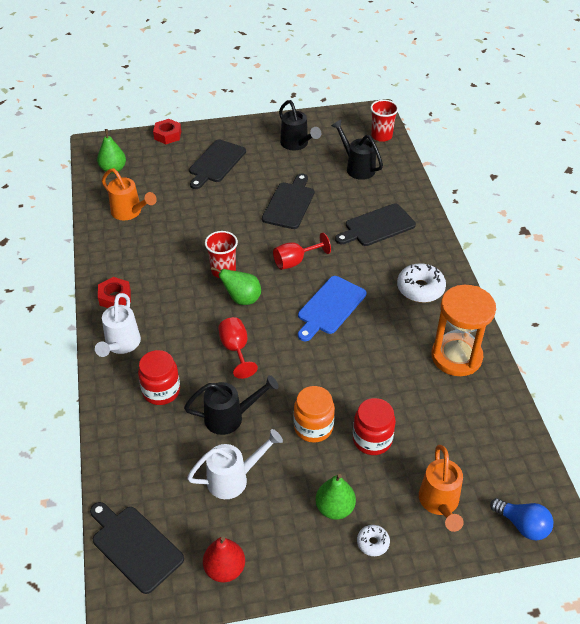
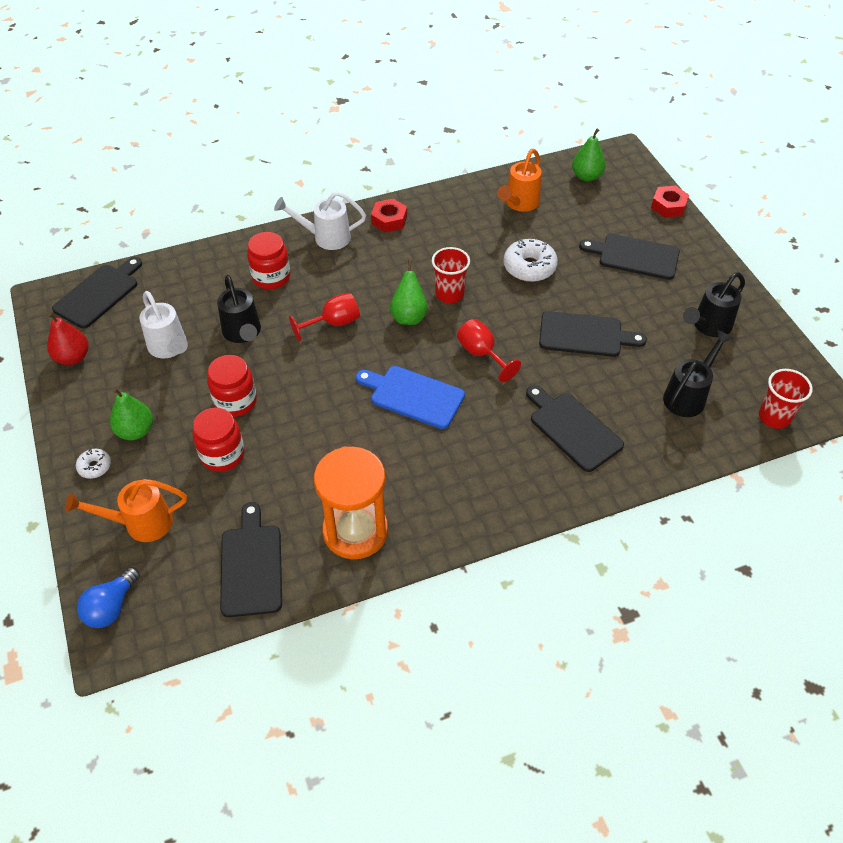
camera: 80 degrees right, 5 degrees up
(313, 427) = (235, 401): orange jar -> red jar
(420, 289) = (467, 485): white donut -> white donut (529, 267)
(485, 425) = (251, 565): none -> black cutting board

